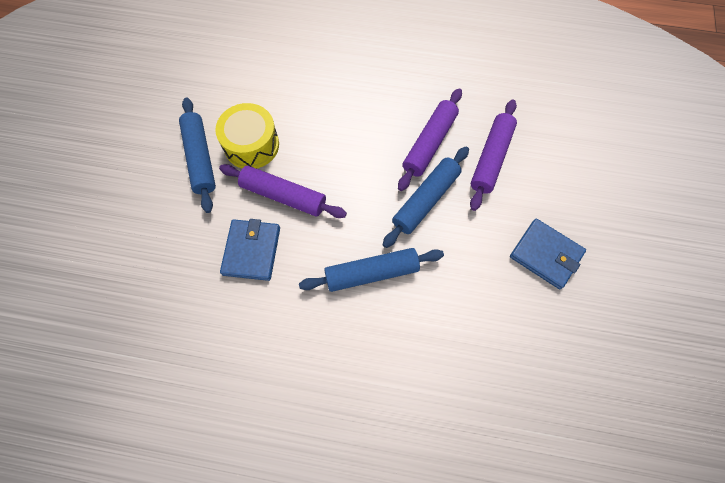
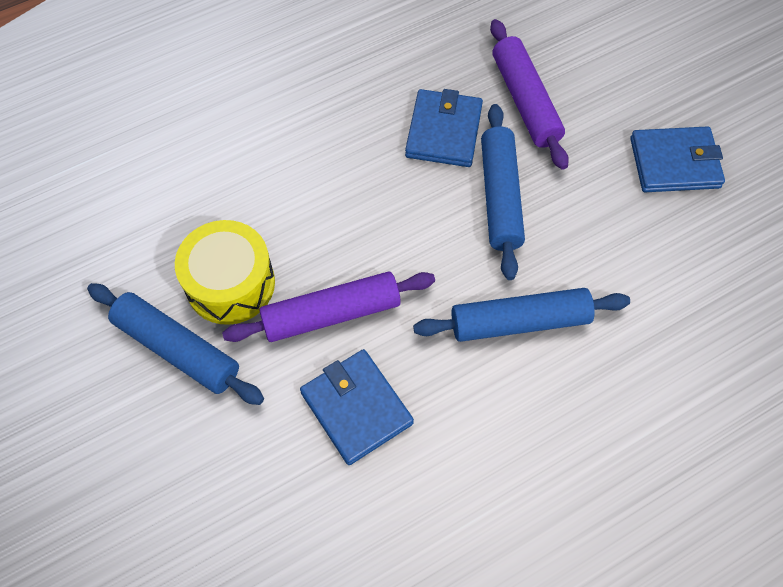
camera: 40 degrees left, 5 degrees down
(371, 273) = (519, 322): blue rolling pin -> blue rolling pin turned 45 degrees clockwise
(429, 143) = (444, 131): purple rolling pin -> blue wallet

